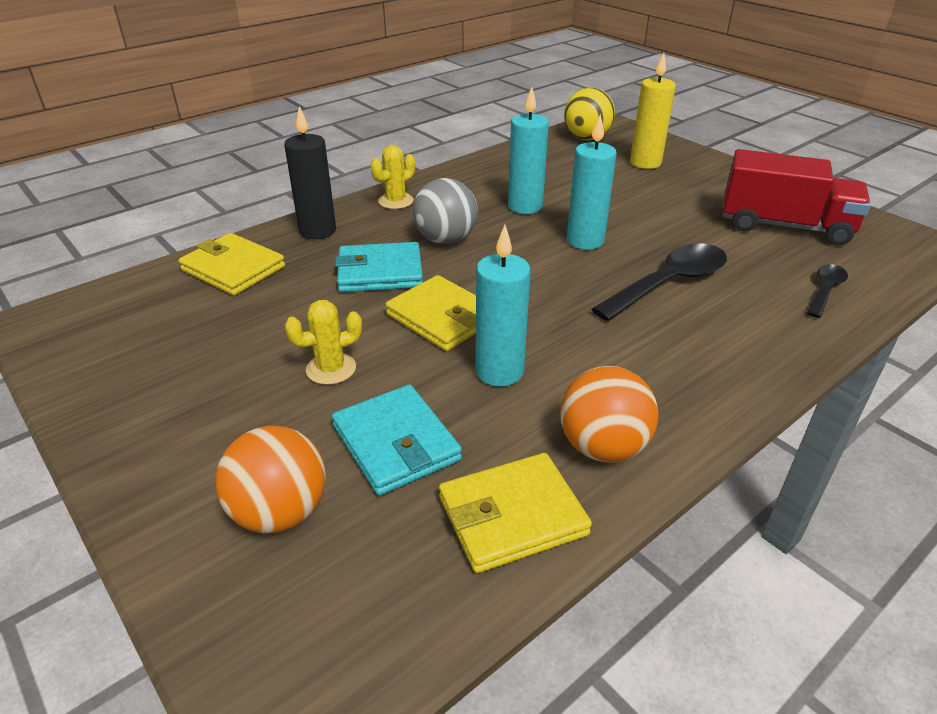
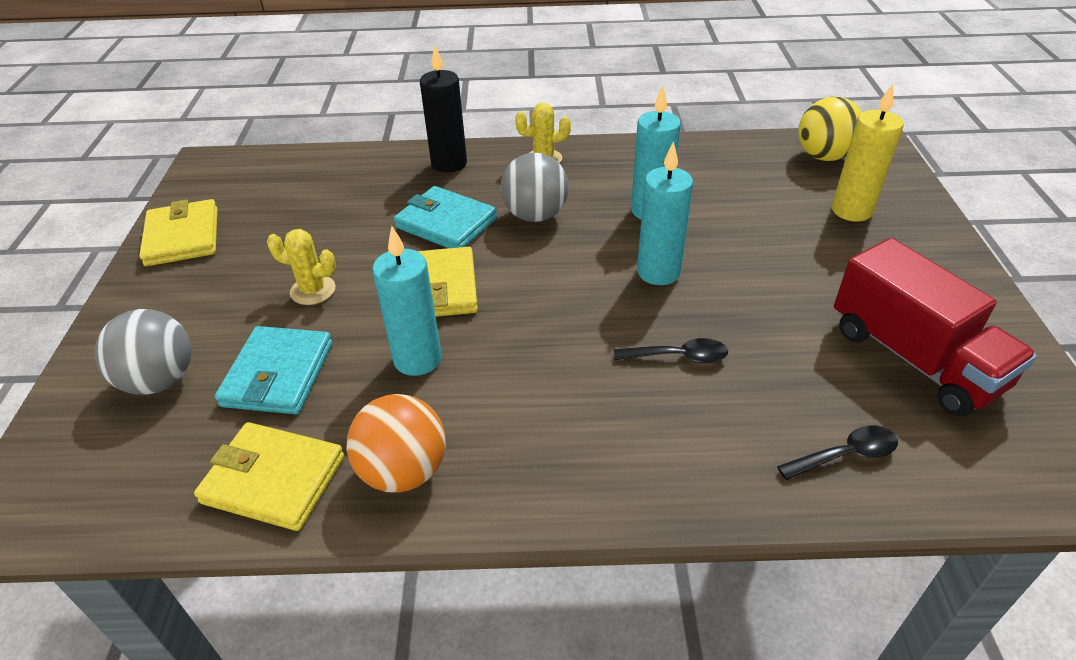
camera: 40 degrees right, 5 degrees up
(233, 268) = (354, 173): yellow wallet -> yellow wallet (183, 237)
(280, 512) = (160, 380): orange ball -> grey ball
(669, 283) = (678, 356): black spoon -> black spoon, size x0.55

